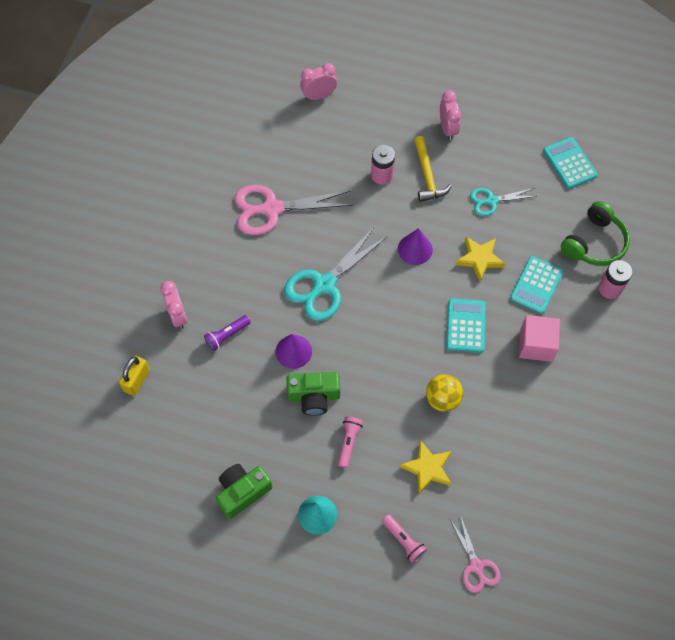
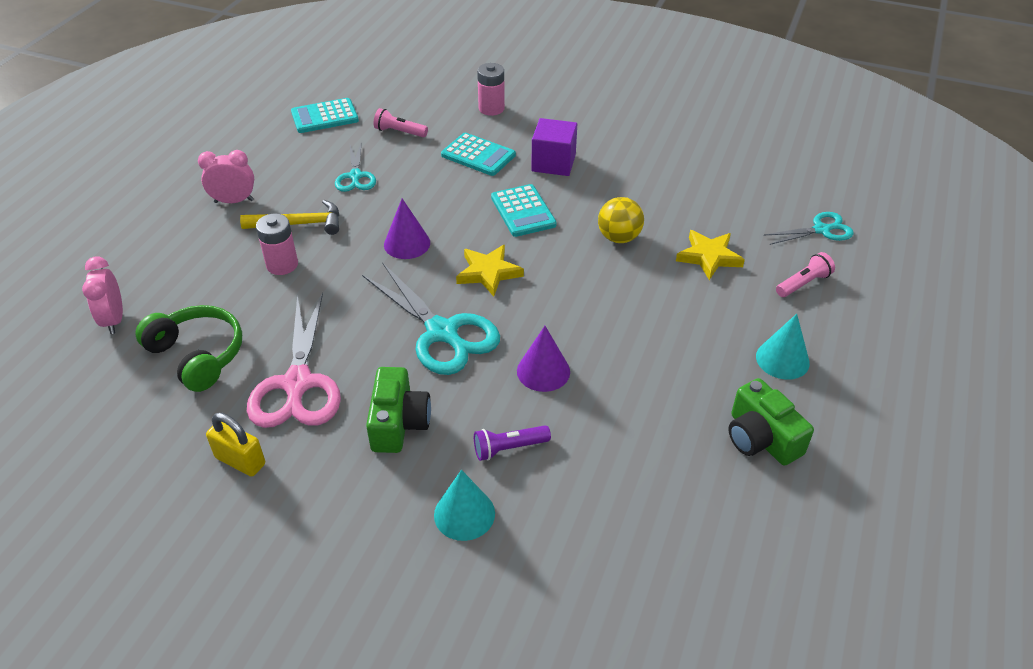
camera: 85 degrees left, 20 degrees down
(137, 380) = (579, 576): yellow padlock -> yellow padlock (240, 461)
(178, 315) = (464, 514): pink clock -> turquoise cone
(227, 335) = (509, 448): purple flashlight -> purple flashlight turned 105 degrees clockwise
(314, 396) = (613, 353): green camera -> green camera (398, 423)
(349, 442) = (679, 323): pink flashlight -> pink flashlight (399, 132)
(465, 326) = (523, 211): turquoise calculator -> turquoise calculator turned 120 degrees counterclockwise
(476, 565) = (821, 230): pink scissors -> turquoise scissors
(479, 259) = (434, 192): yellow star -> yellow star (488, 273)
(536, 345) = (553, 163): pink cube -> purple cube
(594, 243) = (433, 112): green headphones -> green headphones (198, 355)

